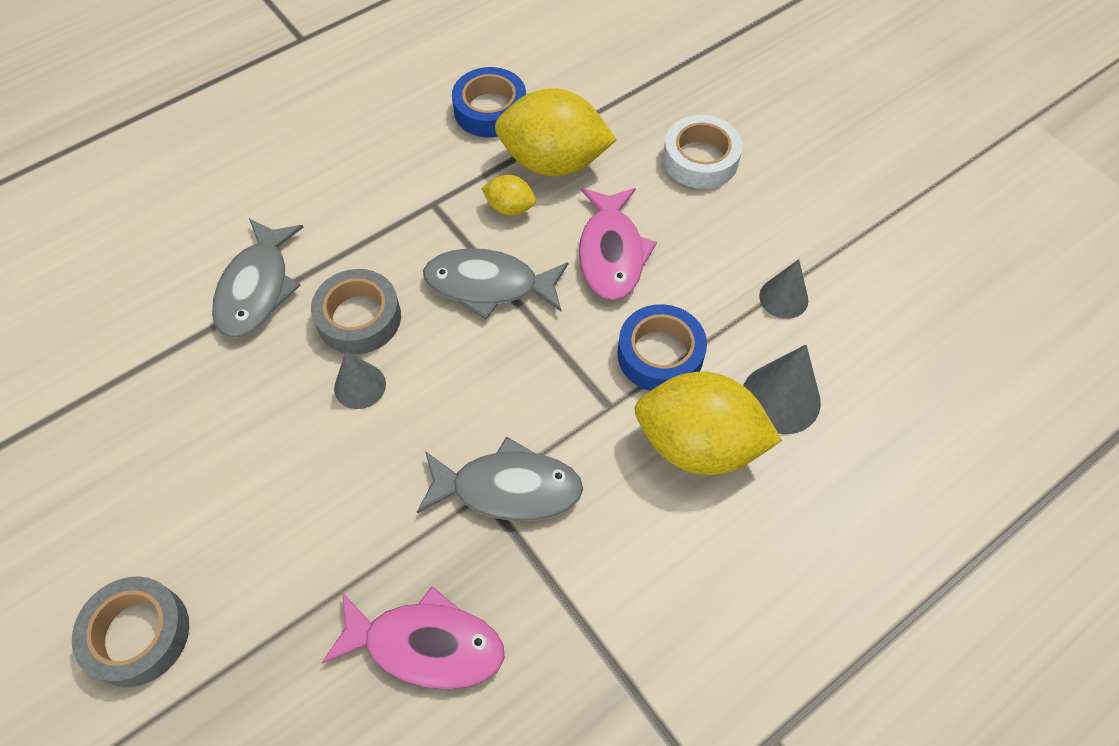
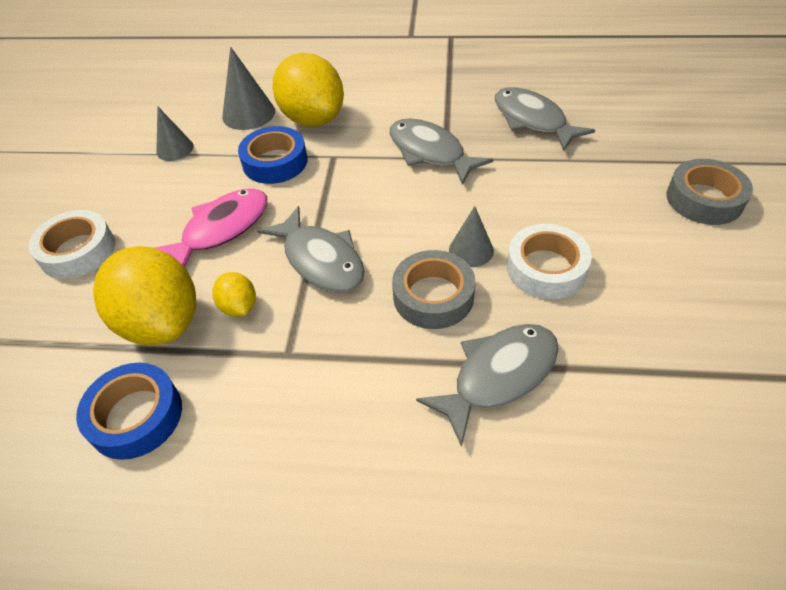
camera: 135 degrees left, 10 degrees down
(274, 413) = (546, 268): none -> white tape
(425, 645) = (532, 120): pink fish -> grey fish

